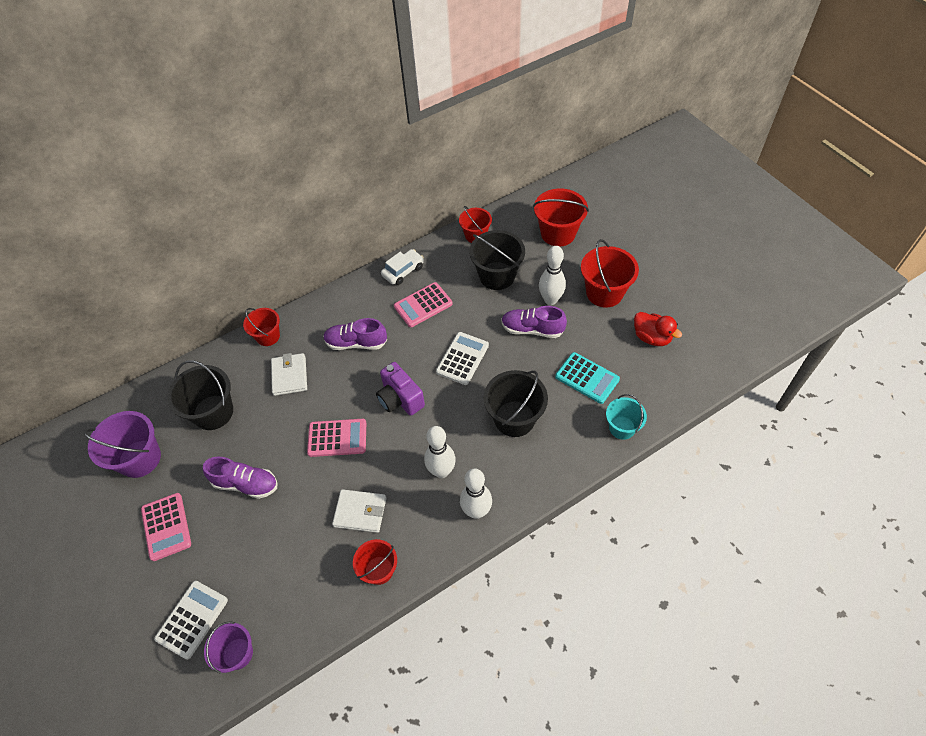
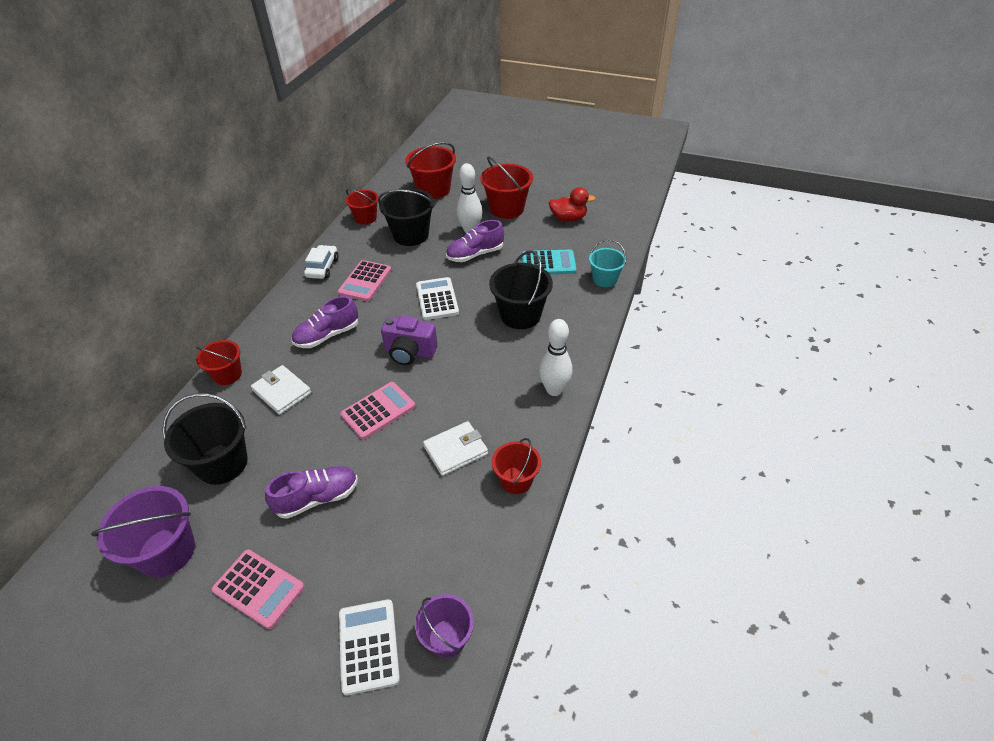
camera: 40 degrees left, 10 degrees down
(441, 471) = (497, 380): white bowling pin -> none

